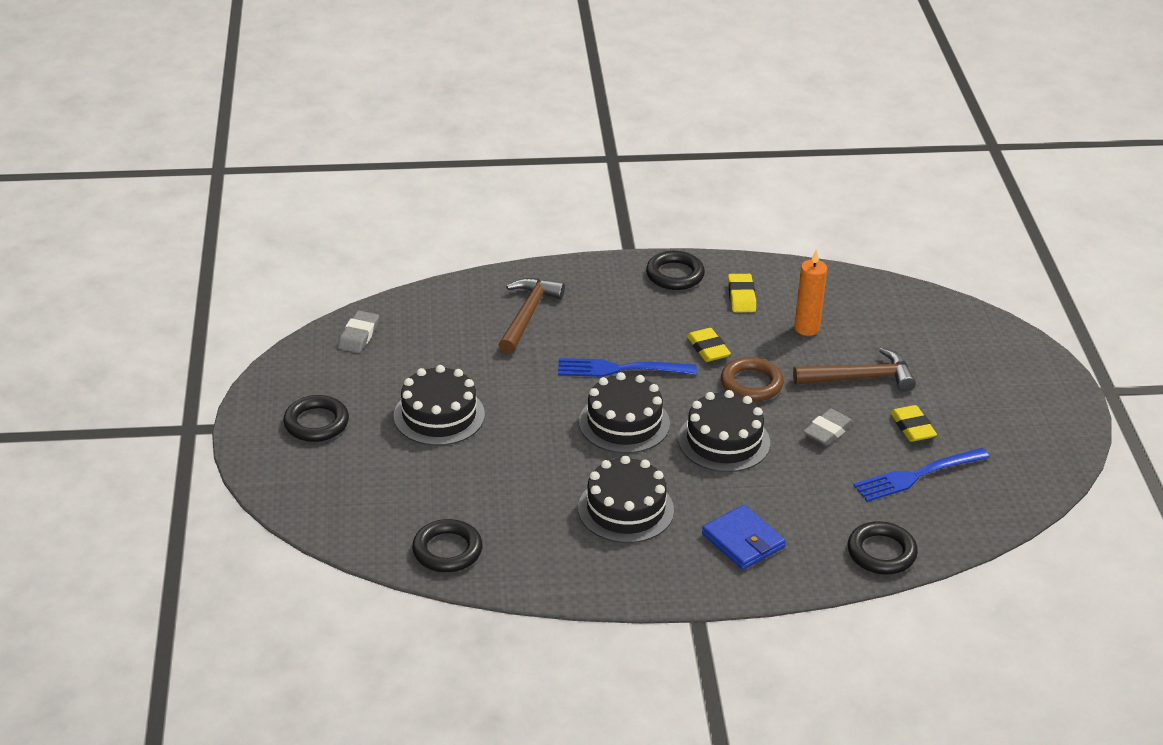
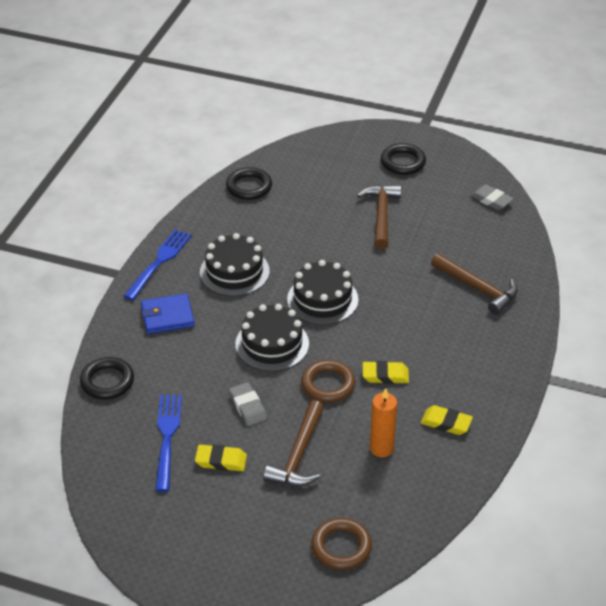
camera: 115 degrees right, 5 degrees up
(439, 415) = (381, 215): black cake -> brown hammer
(620, 369) = (385, 317): blue fork -> blue fork (159, 262)
(675, 275) = (496, 391): black ring -> none
(940, 324) = (341, 547): none -> brown ring

